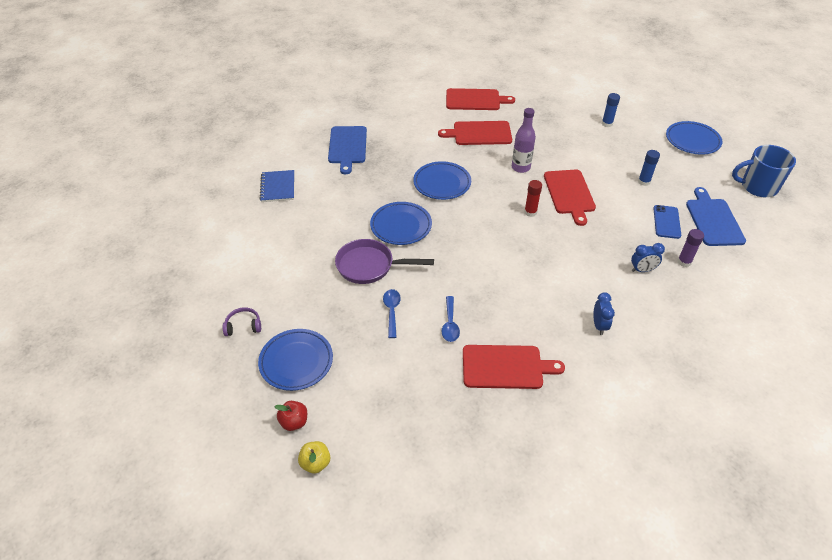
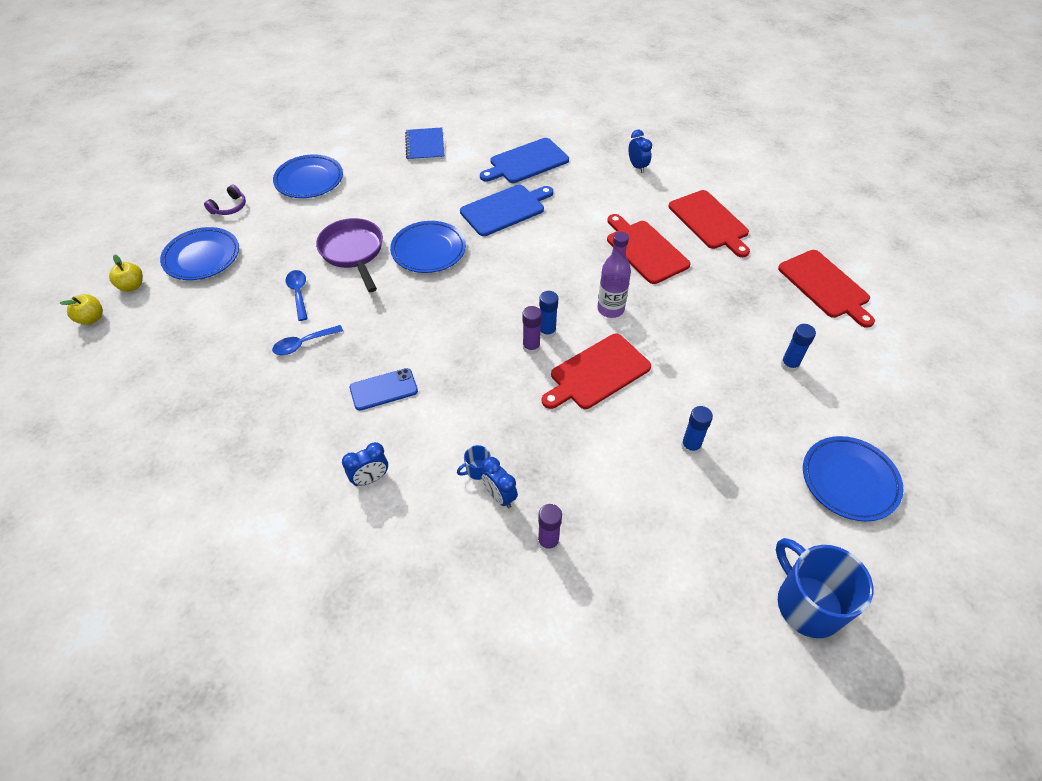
camera: 60 degrees right, 5 degrees up
(243, 326) = (229, 207): purple headphones -> purple headphones turned 75 degrees clockwise
(278, 187) = (425, 146): blue notebook -> blue notebook turned 60 degrees counterclockwise
(294, 422) = (132, 286): red apple -> yellow apple
(392, 311) = (298, 293): blue spoon -> blue spoon turned 75 degrees counterclockwise
(399, 104) = (637, 167): none -> blue clock
(442, 183) = (523, 254): blue plate -> blue plate (309, 180)
(506, 367) = (263, 412): red cutting board -> red cutting board (825, 286)
(522, 200) = (547, 332): none -> blue glue stick
(530, 212) = (531, 347): red glue stick -> purple glue stick
(617, 272) = (477, 470): none -> blue mug
(666, 222) = (620, 498): blue phone -> blue phone (383, 389)
(713, 220) = (670, 558): blue cutting board -> blue cutting board (505, 209)

